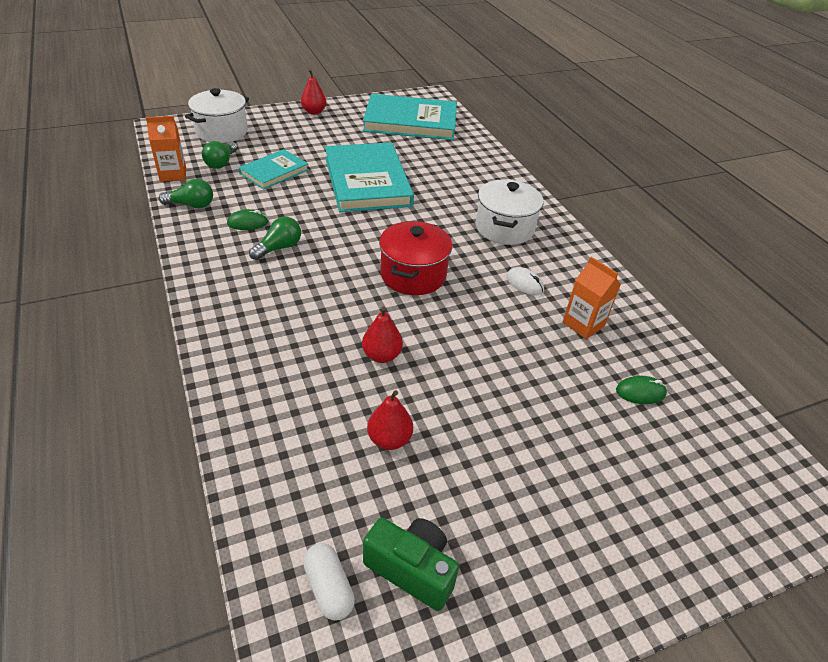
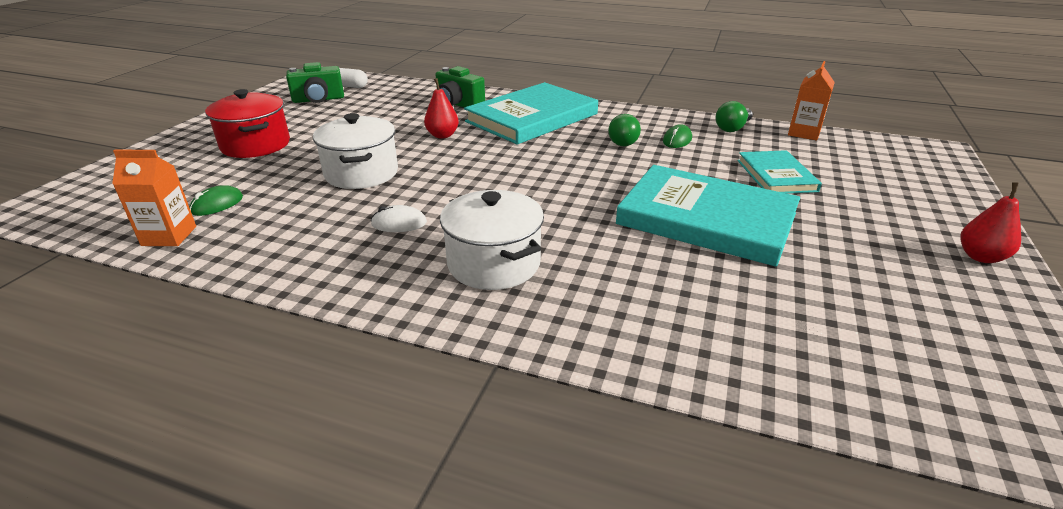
camera: 135 degrees right, 10 degrees down
(221, 163) = (818, 157): green light bulb -> none
(222, 132) = (912, 175): white pot -> white pot (361, 173)
(288, 401) = (458, 104): none -> green camera
(389, 439) = (383, 117): red pear -> none
(410, 121) = (913, 345): turquoise book -> turquoise book (532, 118)
(413, 275) = (502, 177): red pot -> red pot (256, 145)
(583, 324) = (305, 223): orange carton -> orange carton (169, 236)

